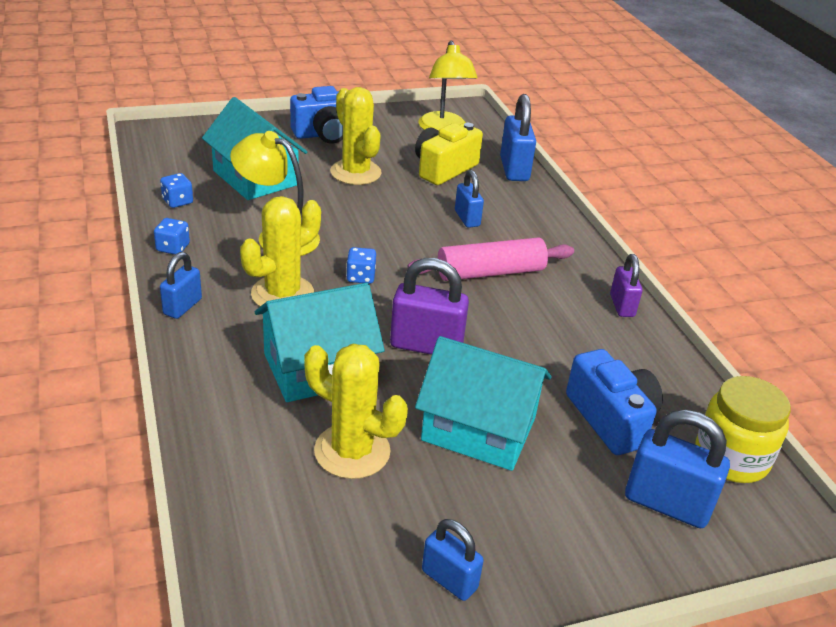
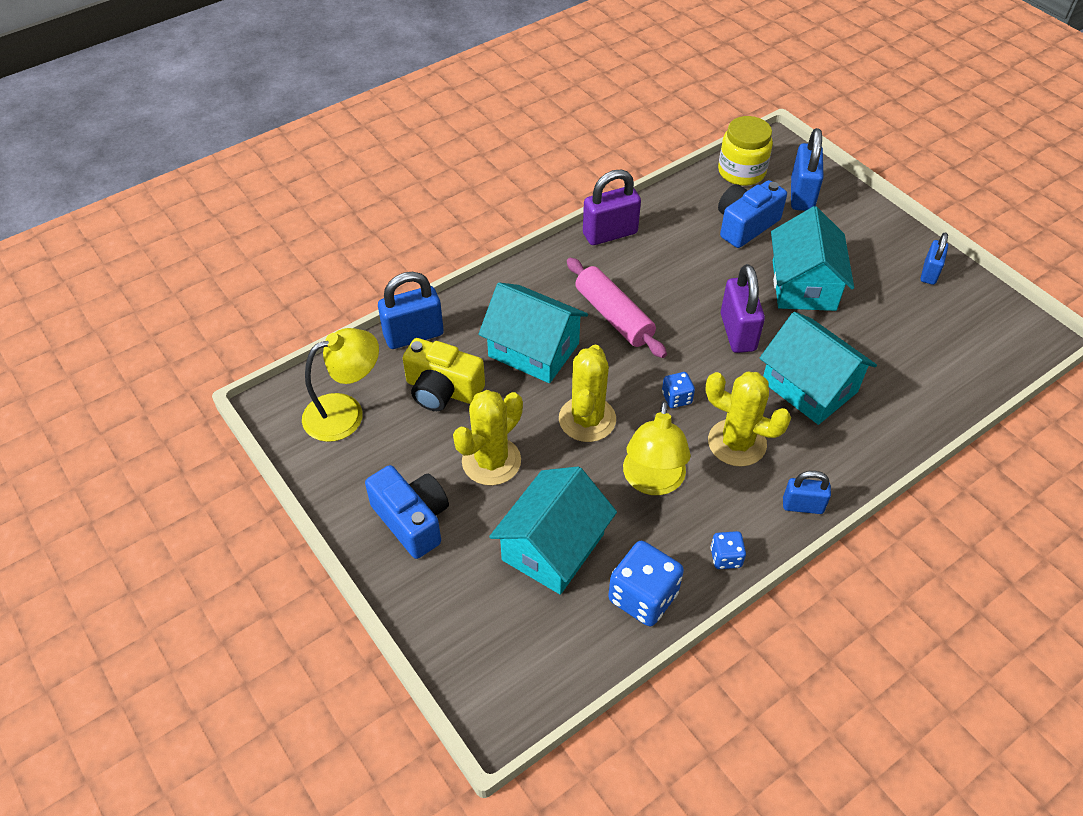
camera: 105 degrees left, 15 degrees up
(177, 201) = (643, 597): blue dice -> blue dice, size x1.89
(352, 451) = (873, 342): yellow cactus -> yellow cactus (587, 419)
(467, 218) = (533, 350): blue padlock -> turquoise house
(622, 306) = (610, 233): purple padlock -> purple padlock, size x1.62

